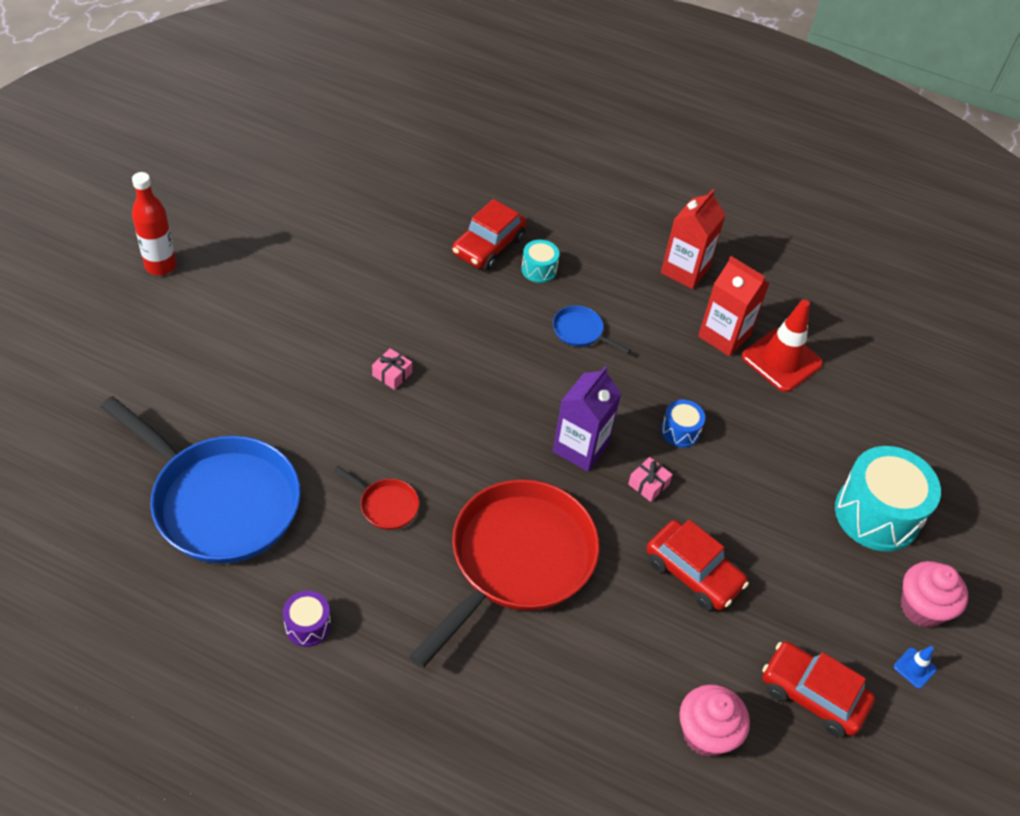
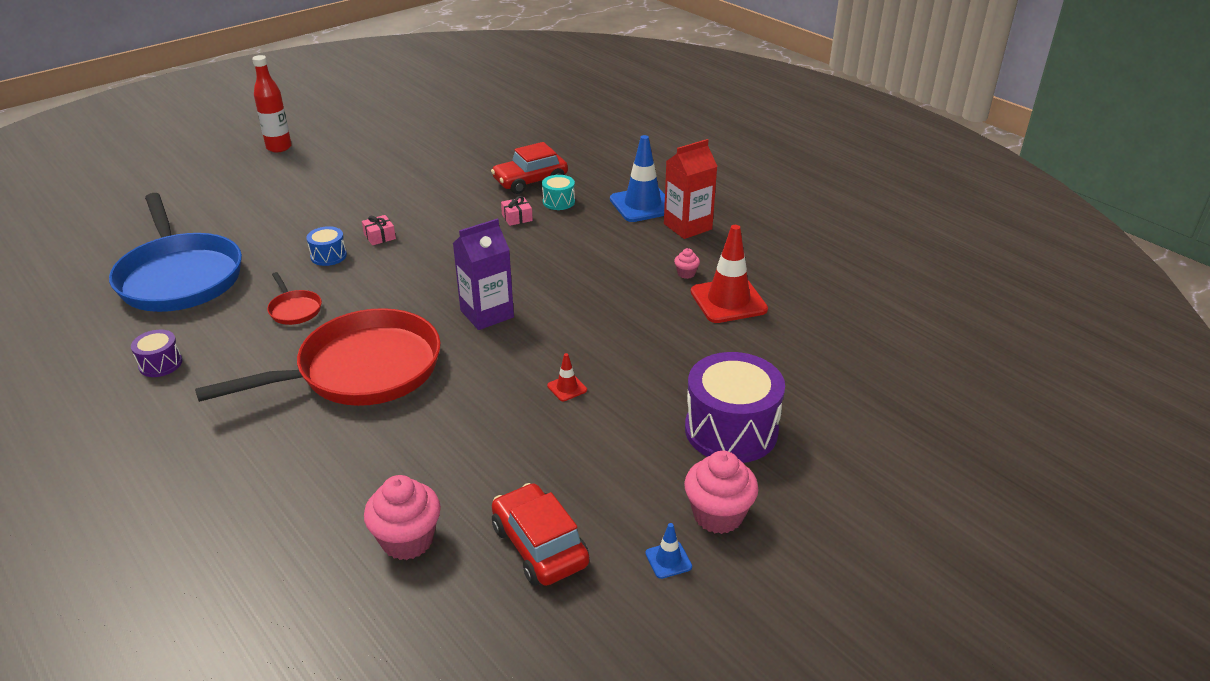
camera: 30 degrees right, 15 degrees down
(580, 332) = (558, 244): blue pan -> none
(623, 251) = (642, 205): none -> blue traffic cone
(648, 484) = (524, 351): pink gift -> pink gift (517, 217)
(680, 431) = (586, 324): blue drum -> blue drum (328, 256)
(693, 573) = (507, 421): red car -> none
(716, 515) = (567, 388): none -> red traffic cone
(724, 336) = (686, 273): red carton -> pink cupcake
(877, 514) = (731, 430): turquoise drum -> purple drum

